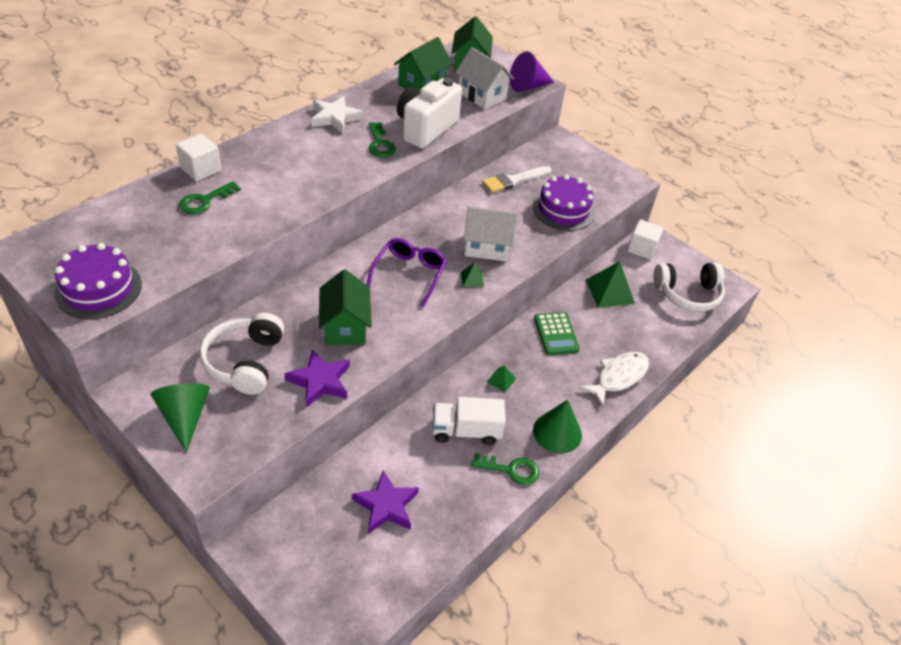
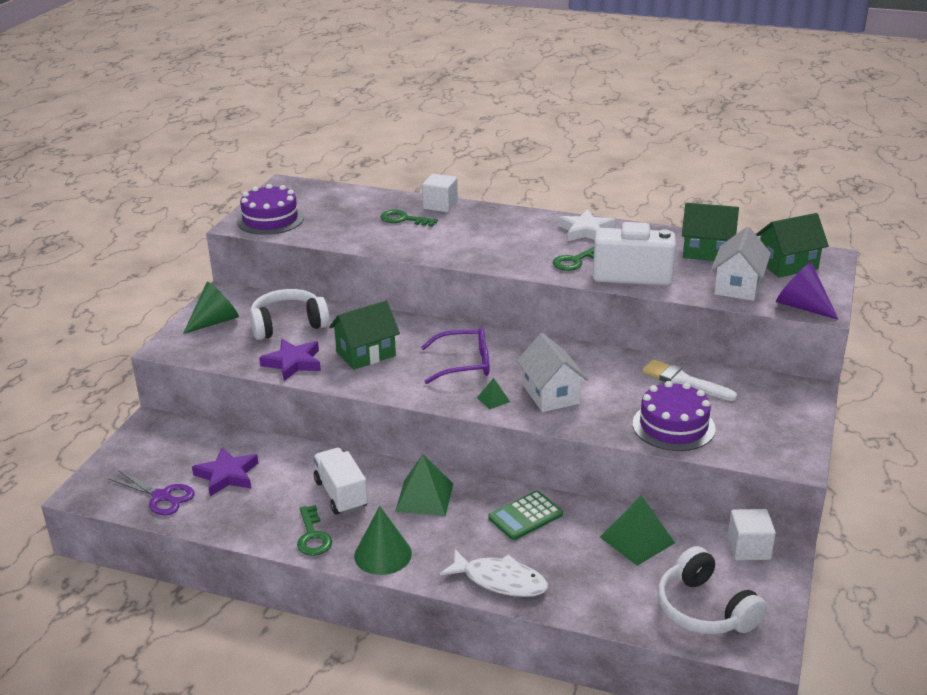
camera: 70 degrees right, 15 degrees down
(386, 570) = (162, 496): none -> purple scissors
(501, 380) = (424, 497): green pyramid -> green pyramid, size x2.02

